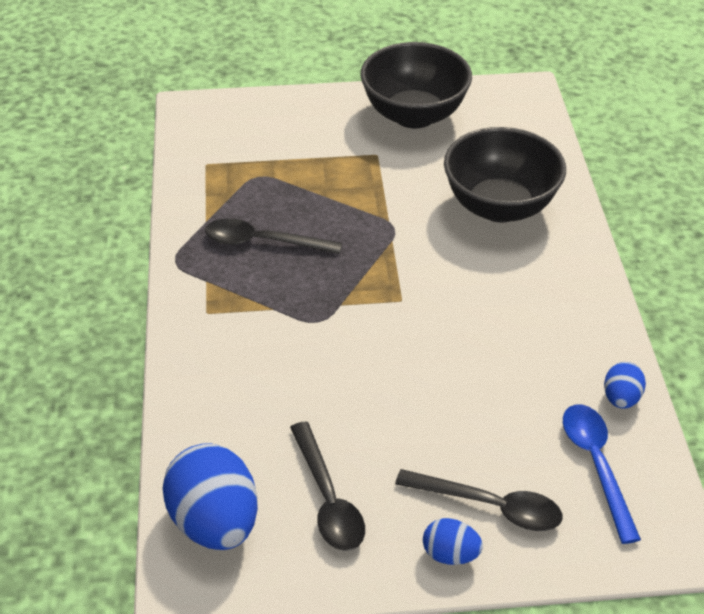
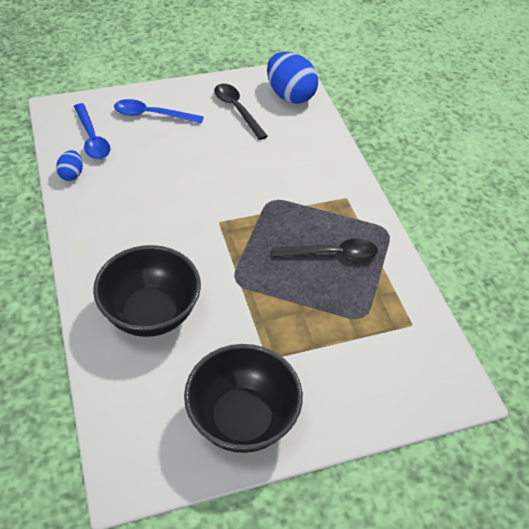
camera: 165 degrees right, 5 degrees up
(450, 554) = (171, 94): blue egg -> none
(489, 506) = (152, 115): black spoon -> blue spoon

